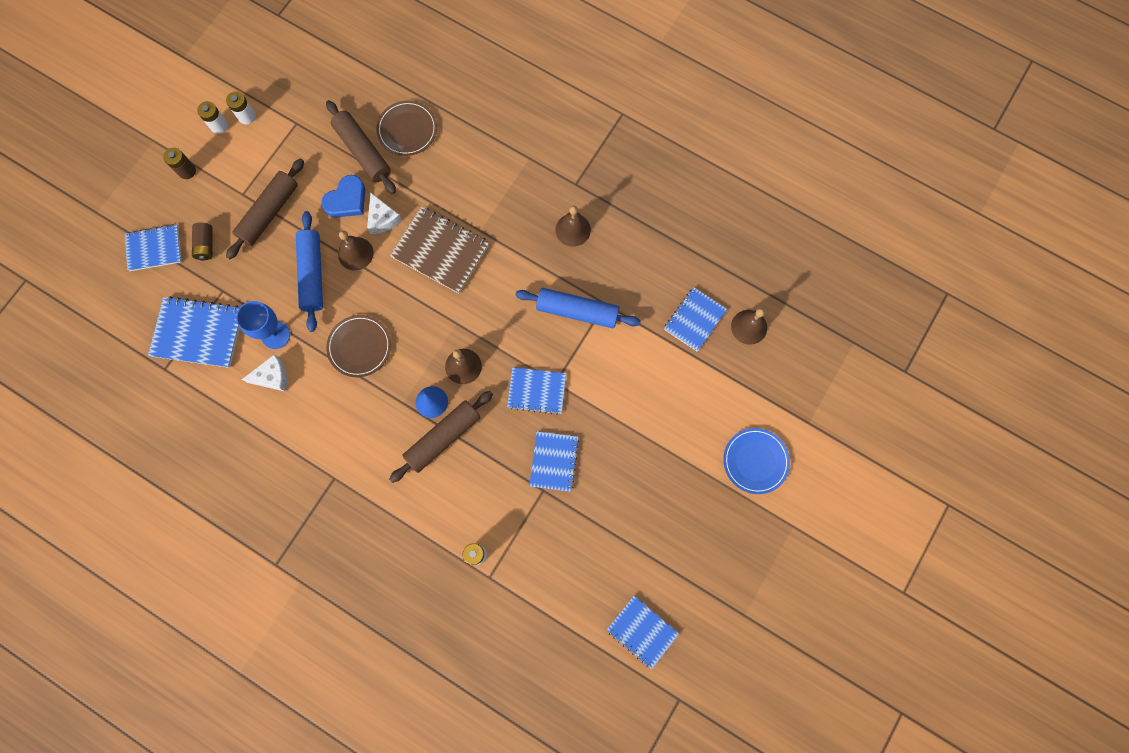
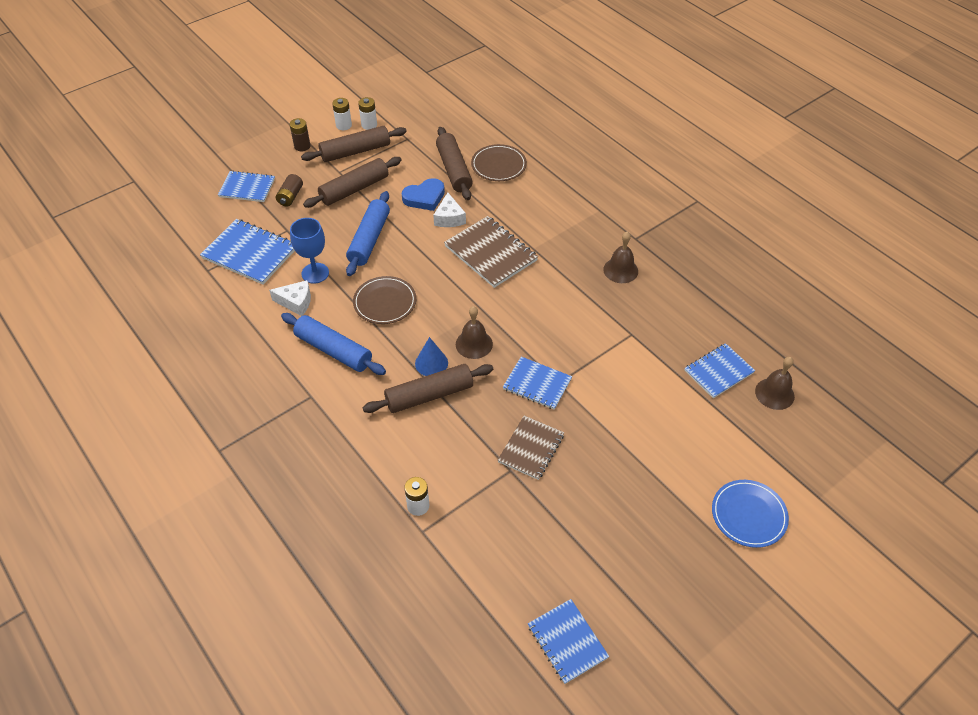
camera: 20 degrees right, 25 degrees down
(248, 160) = (355, 151): none -> brown rolling pin
(355, 253) = (414, 235): brown bell -> none
(553, 461) = (531, 448): blue notebook -> brown notebook
(577, 311) = (601, 332): blue rolling pin -> blue rolling pin (333, 350)

